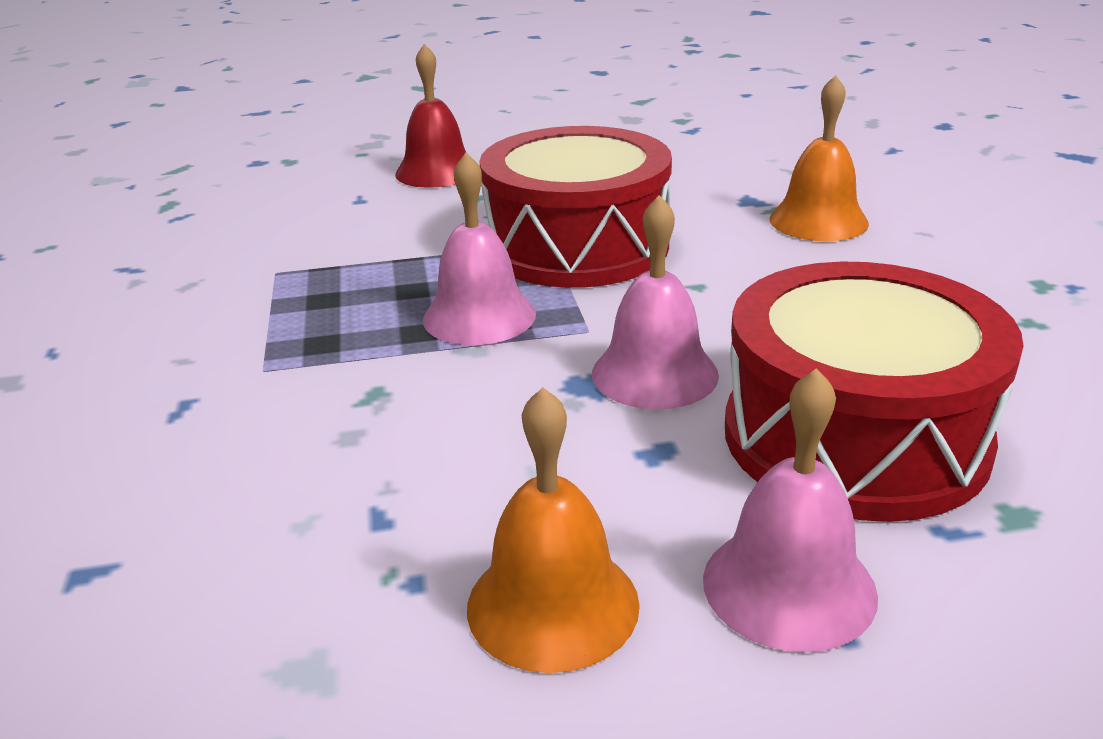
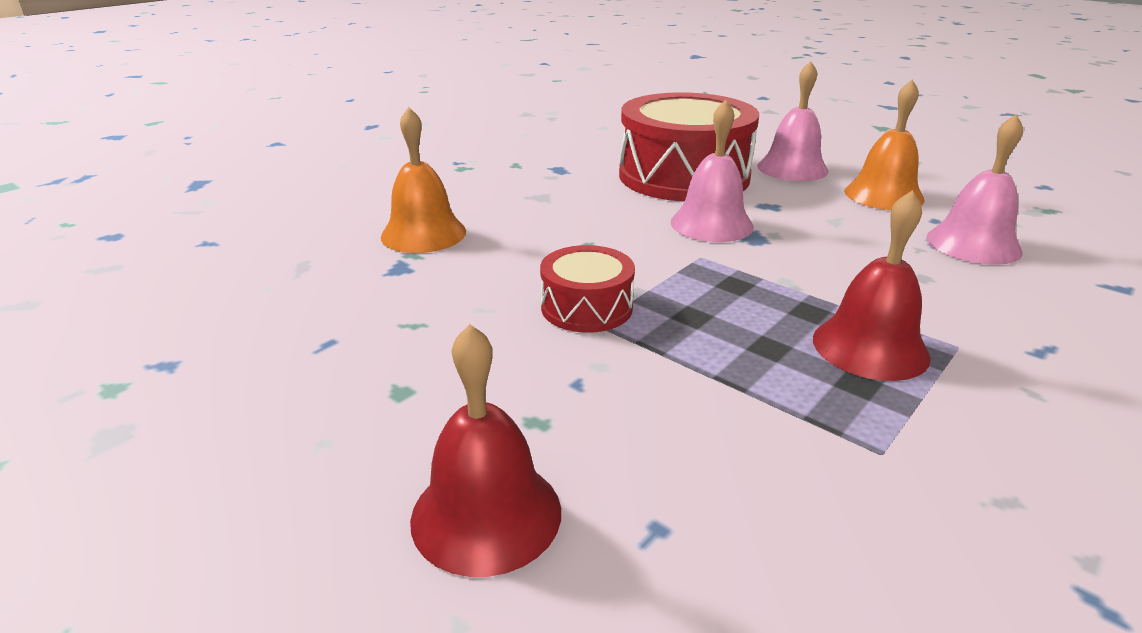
camera: 130 degrees left, 0 degrees up
(337, 328) = (870, 347): none -> red bell
(479, 316) = (751, 298): pink bell -> pink bell (973, 244)
(577, 246) = (586, 307): red drum -> red drum, size x0.49

